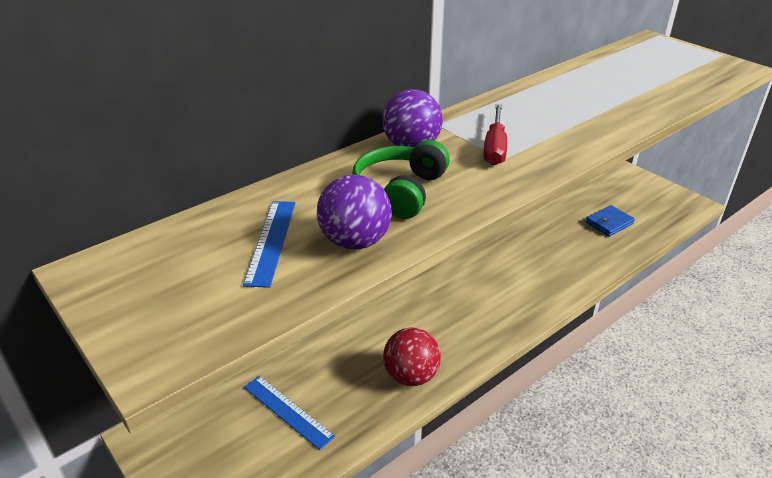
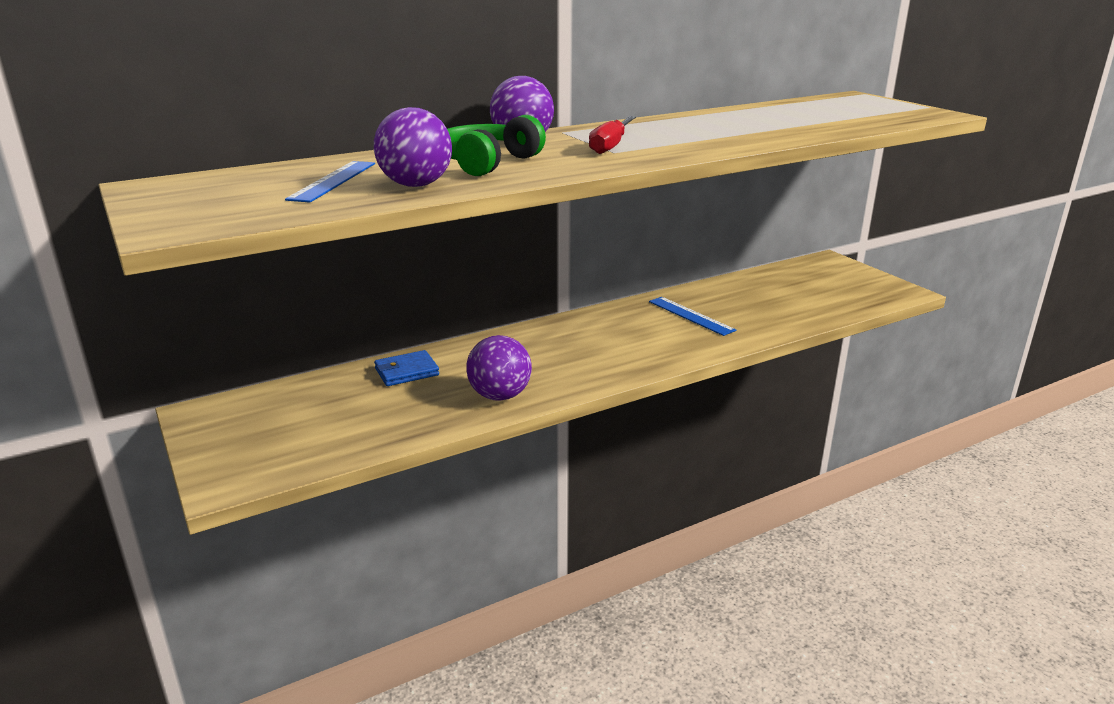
camera: 10 degrees right, 10 degrees down
(287, 411) = (353, 409): blue ruler -> blue ruler (690, 316)
(411, 376) = (500, 396): red ball -> purple ball
(609, 223) = (792, 300): blue wallet -> blue wallet (406, 372)

